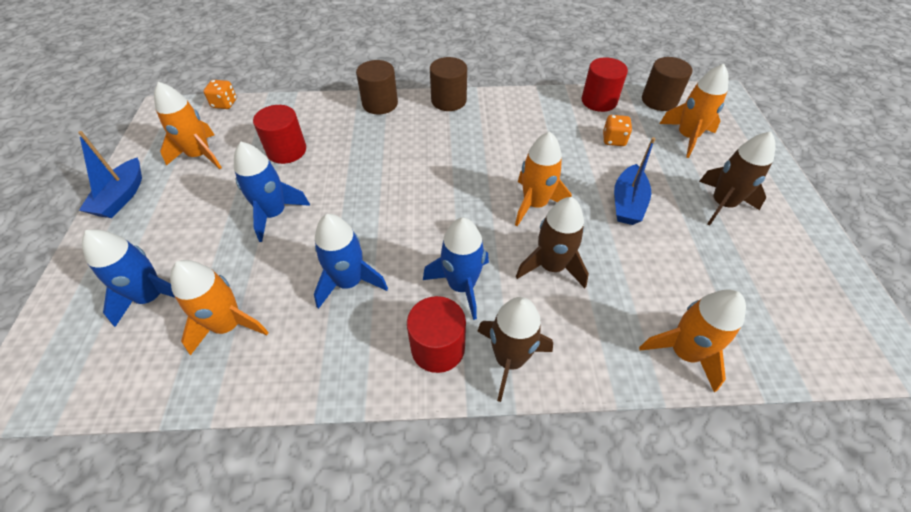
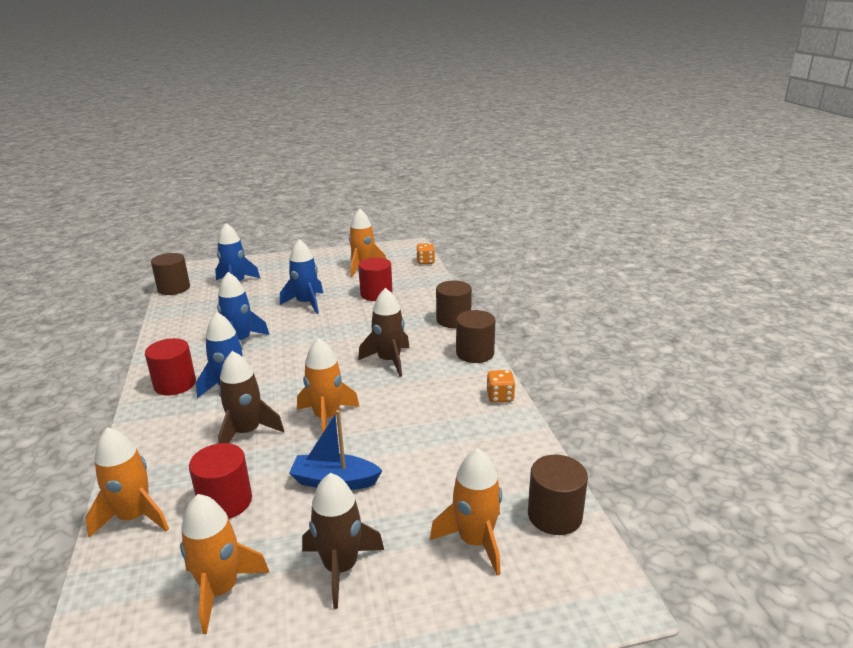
camera: 80 degrees right, 25 degrees down
(103, 392) = (174, 288): none -> brown cylinder
(121, 197) = (319, 256): blue boat -> none
(229, 325) = (210, 309): orange rocket -> orange rocket (220, 590)
(509, 359) = (156, 417): brown rocket -> brown rocket (389, 361)
(599, 101) = (524, 456): red cylinder -> red cylinder (225, 502)
(613, 140) = (446, 470): orange dice -> orange dice (500, 397)

